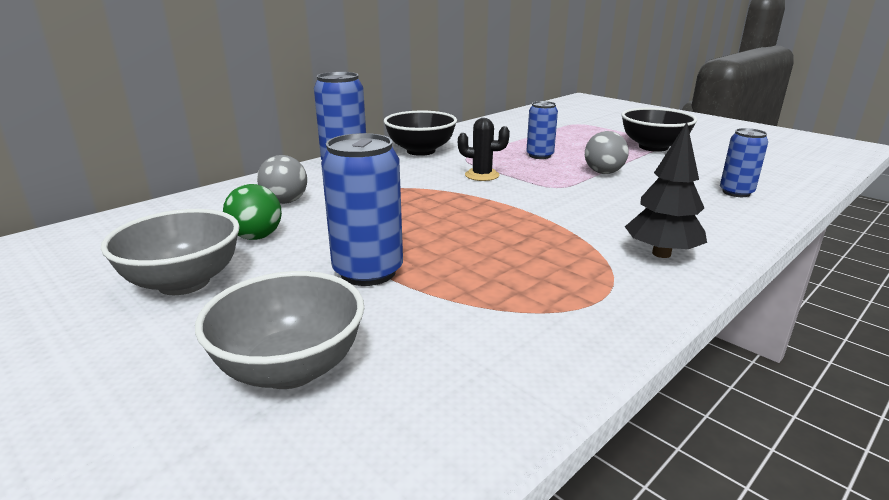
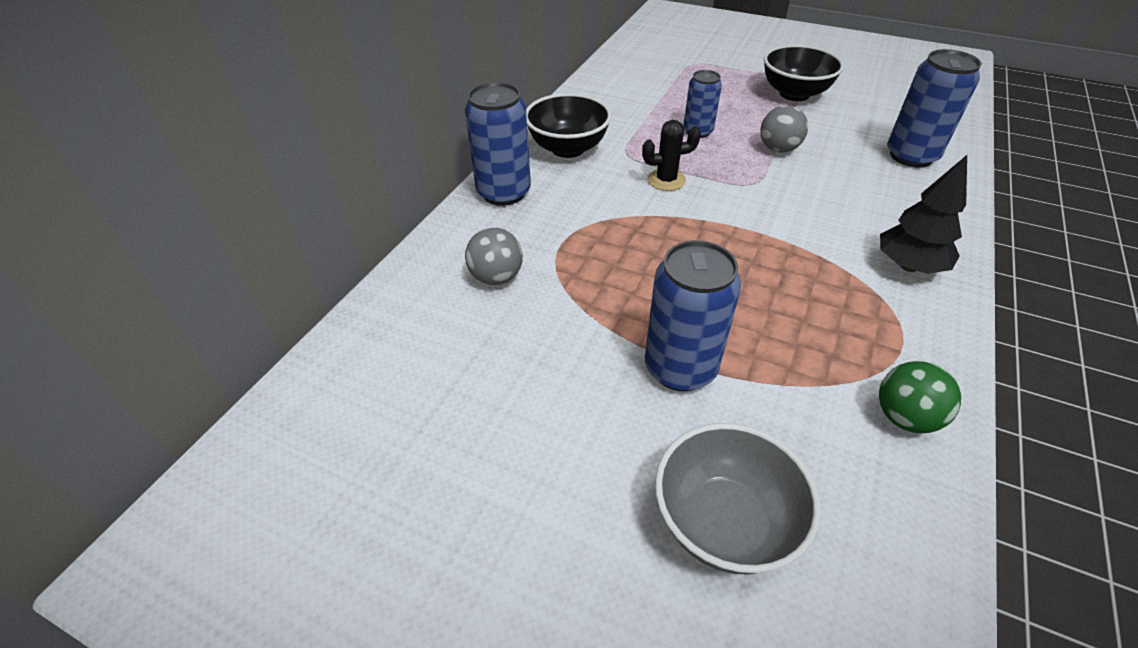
camera: 20 degrees left, 20 degrees up
(184, 282) = (511, 441): grey bowl -> none
(256, 237) = (520, 346): green ball -> green ball (905, 417)
(736, 192) = (911, 156): blue can -> blue can, size x1.60

